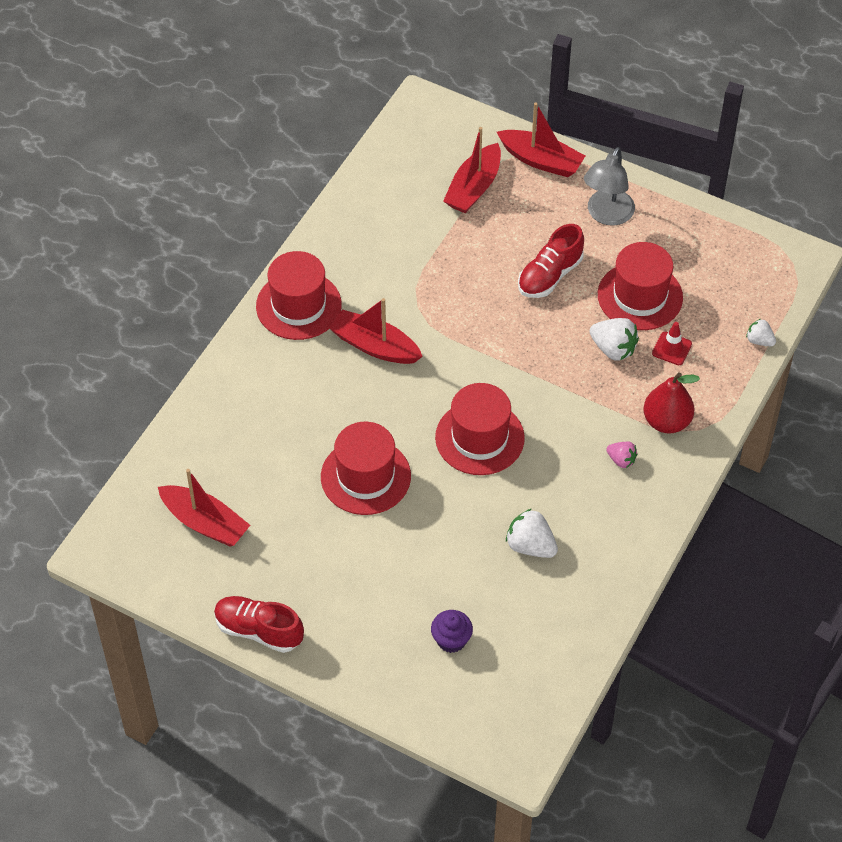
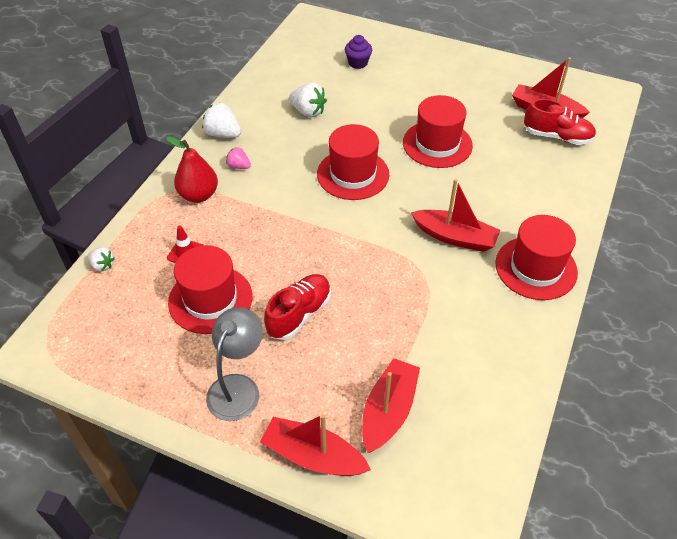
camera: 175 degrees right, 5 degrees down
(258, 630) = (484, 60): red shoe -> red shoe (557, 137)
(613, 349) = (240, 249): white strawberry -> white strawberry (223, 134)

